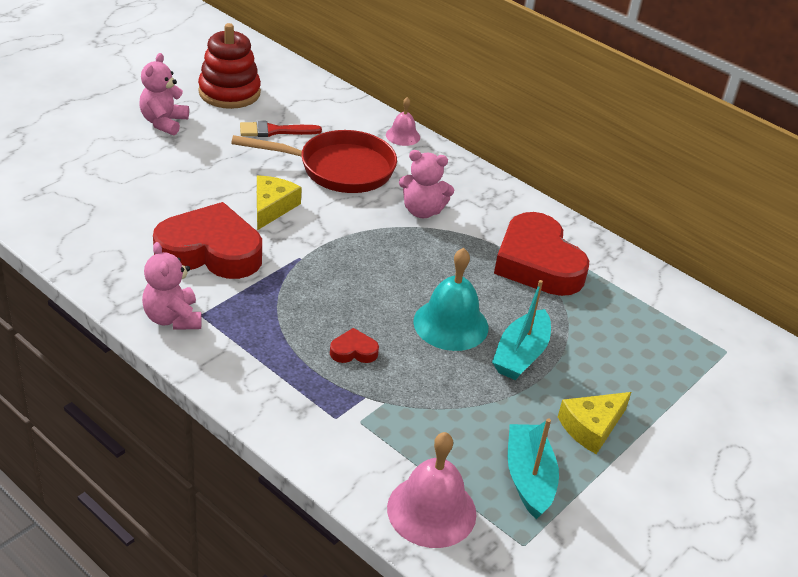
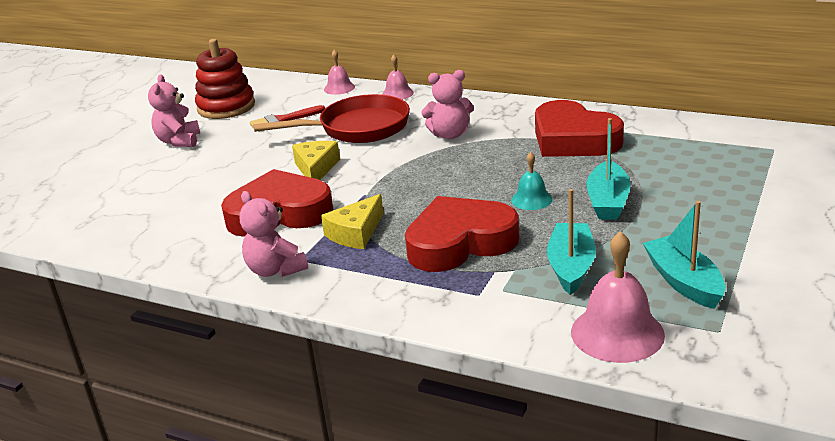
camera: 10 degrees left, 10 degrees down
(350, 106) = (339, 88): none -> pink bell
(353, 351) = (460, 243): red heart -> red heart, size x2.42
(437, 419) = (571, 266): none -> turquoise boat
(451, 324) = (531, 199): turquoise bell -> turquoise bell, size x0.56
(591, 427) = (707, 231): yellow cheese -> yellow cheese (356, 233)

